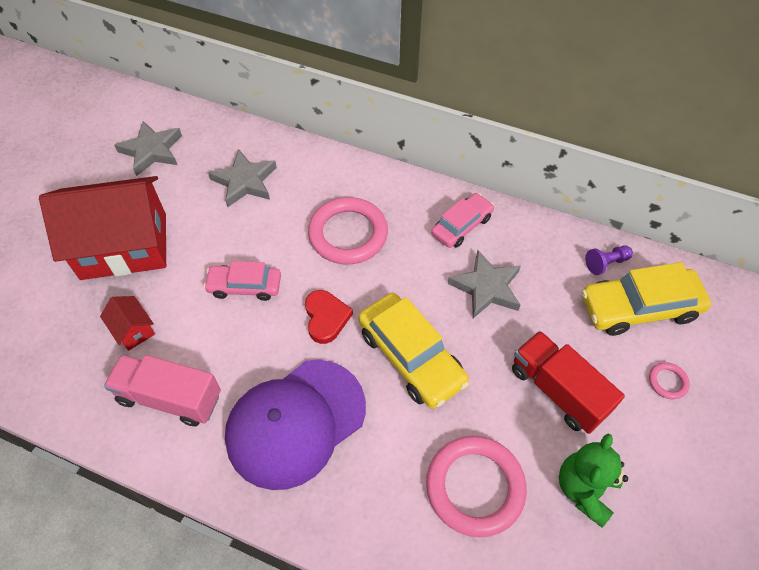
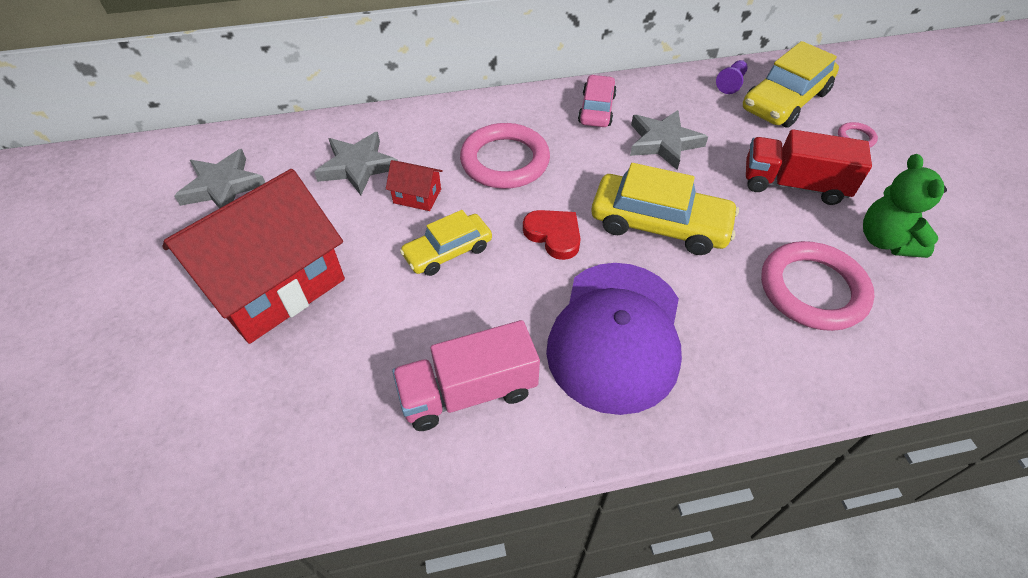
camera: 35 degrees left, 5 degrees down
(133, 330) = (363, 355): red house -> red house (417, 196)
(245, 286) = (448, 251): pink car -> yellow car

